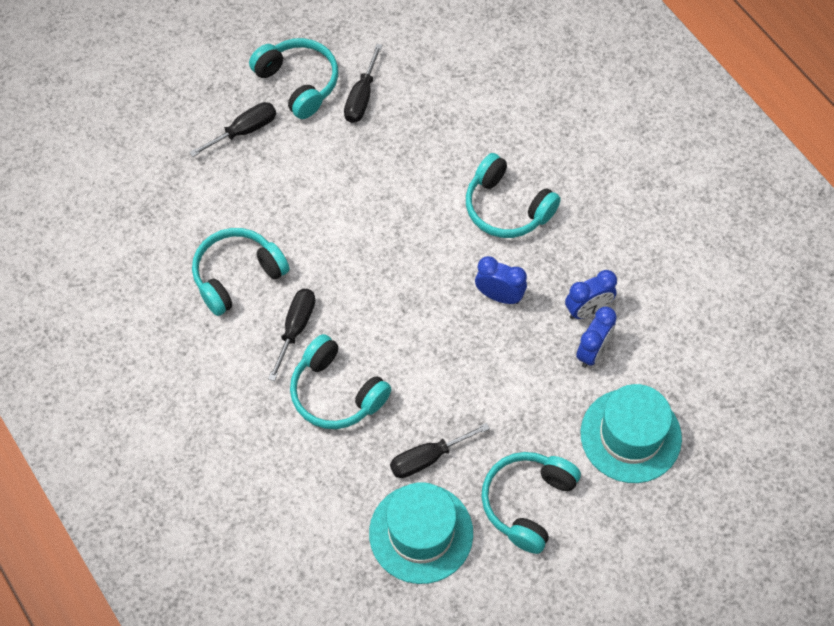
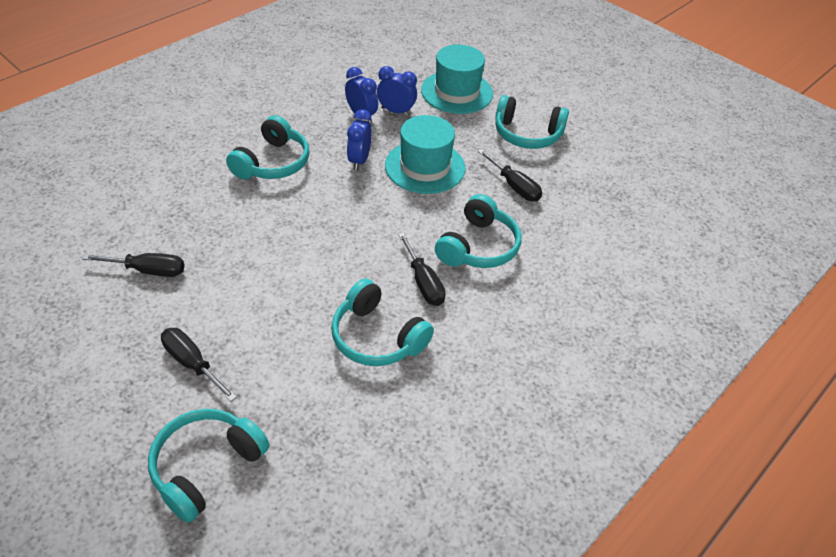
camera: 105 degrees left, 15 degrees down
(296, 328) = (423, 283): black screwdriver -> black screwdriver turned 120 degrees counterclockwise
(298, 83) = (125, 325): turquoise headphones -> turquoise headphones (206, 466)
(421, 533) = (575, 184): turquoise hat -> turquoise hat (425, 167)

